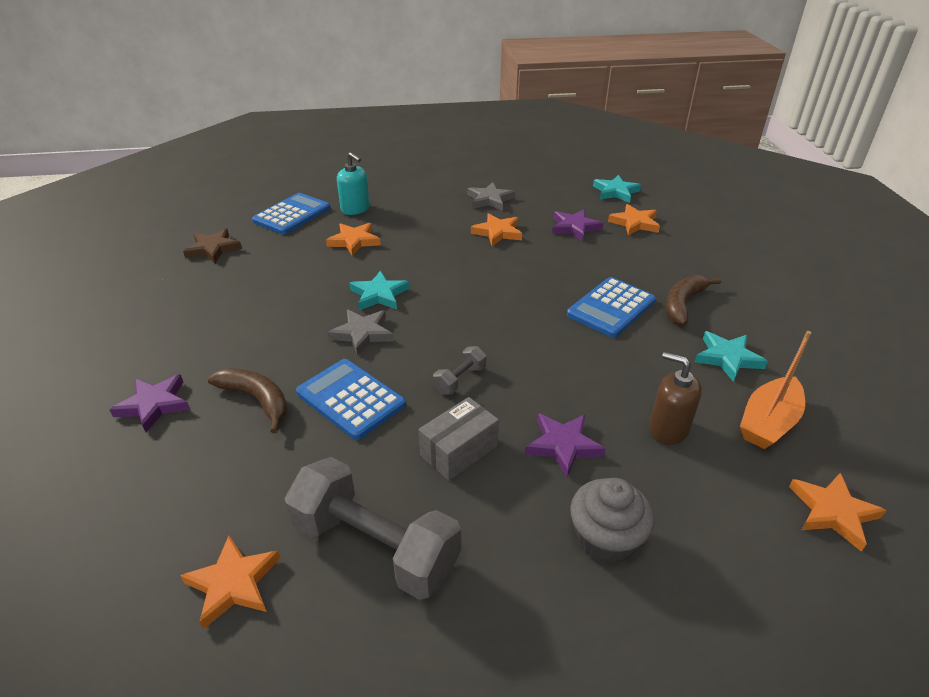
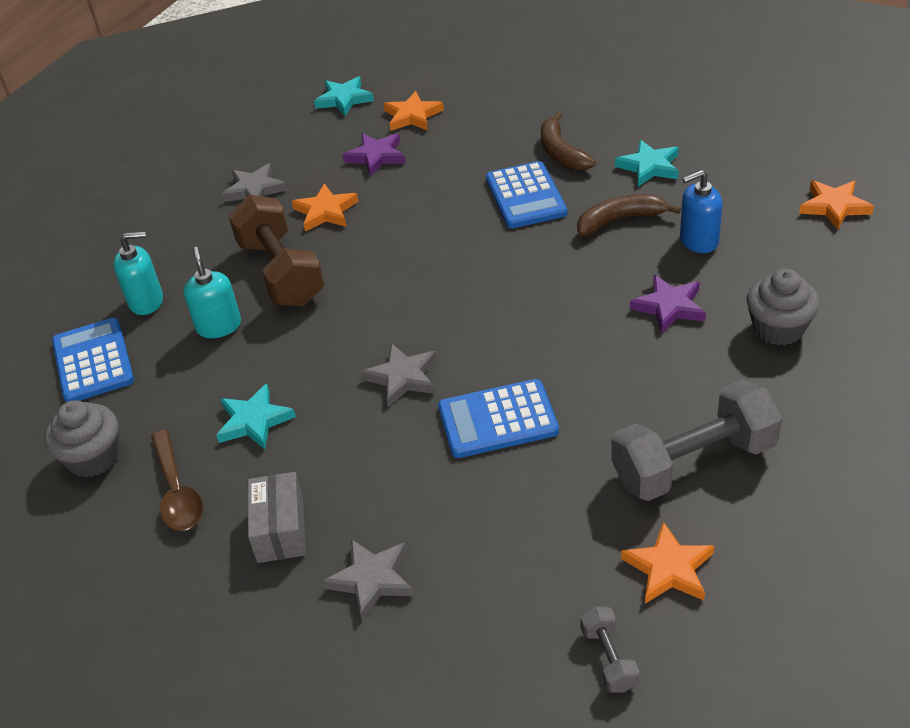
camera: 50 degrees left, 5 degrees up
(154, 405) = (371, 579): purple star -> grey star
(200, 289) = (177, 492): none -> brown spoon
(213, 249) = (93, 458): brown star -> grey cupcake
(257, 400) = (438, 491): brown banana -> brown banana (620, 220)
(354, 241) = (219, 326): orange star -> turquoise soap dispenser
(379, 295) = (347, 342): turquoise star -> turquoise star (254, 421)
(423, 241) = (281, 272): none -> brown dumbbell
(459, 451) = (626, 371): grey box -> grey box (280, 530)
(460, 380) = (536, 335): grey dumbbell -> grey dumbbell (609, 658)
(668, 429) = (698, 241): brown soap dispenser -> blue soap dispenser
(768, 422) = (733, 187): orange boat -> none

